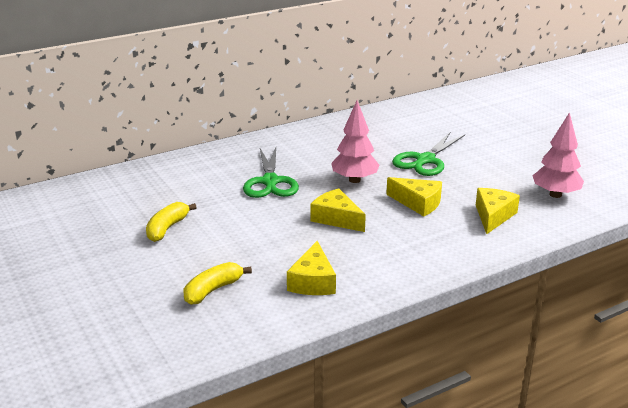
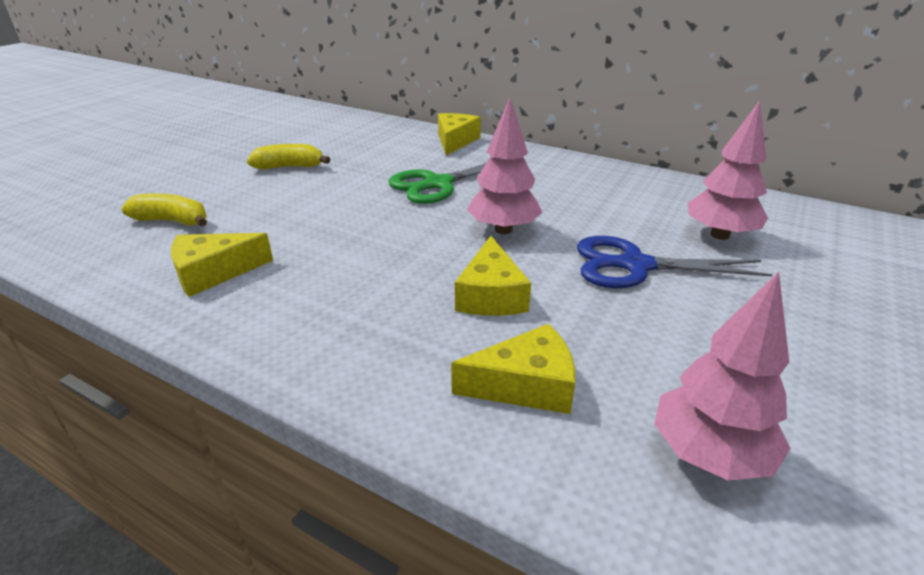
camera: 60 degrees right, 5 degrees up
(336, 218) = (385, 245): yellow cheese -> yellow cheese (455, 141)
(417, 130) = (719, 235): none -> pink tree
(425, 160) = (634, 265): green scissors -> blue scissors

